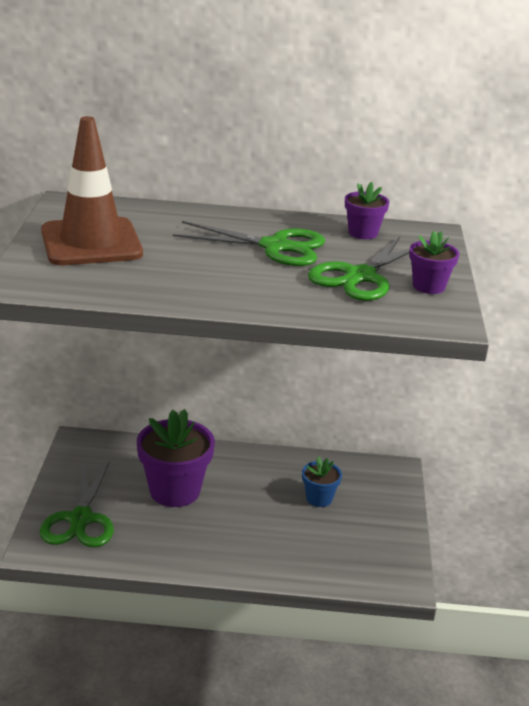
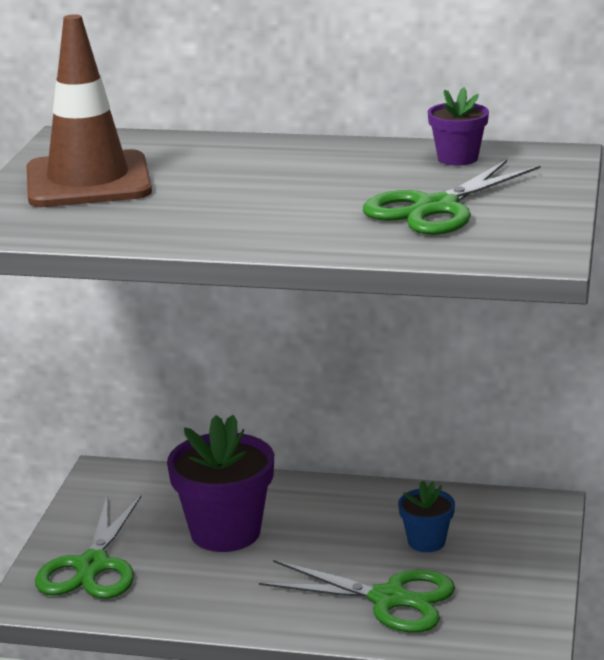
camera: 10 degrees right, 5 degrees down
(275, 246) = (331, 178): green scissors -> green scissors (389, 599)
(428, 286) = (527, 216): purple flower pot -> none

